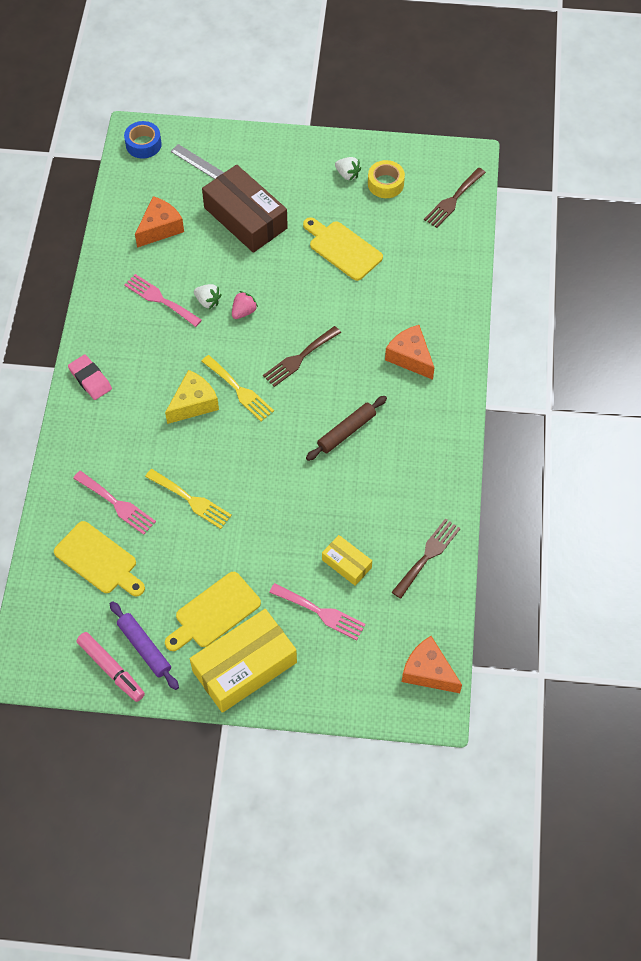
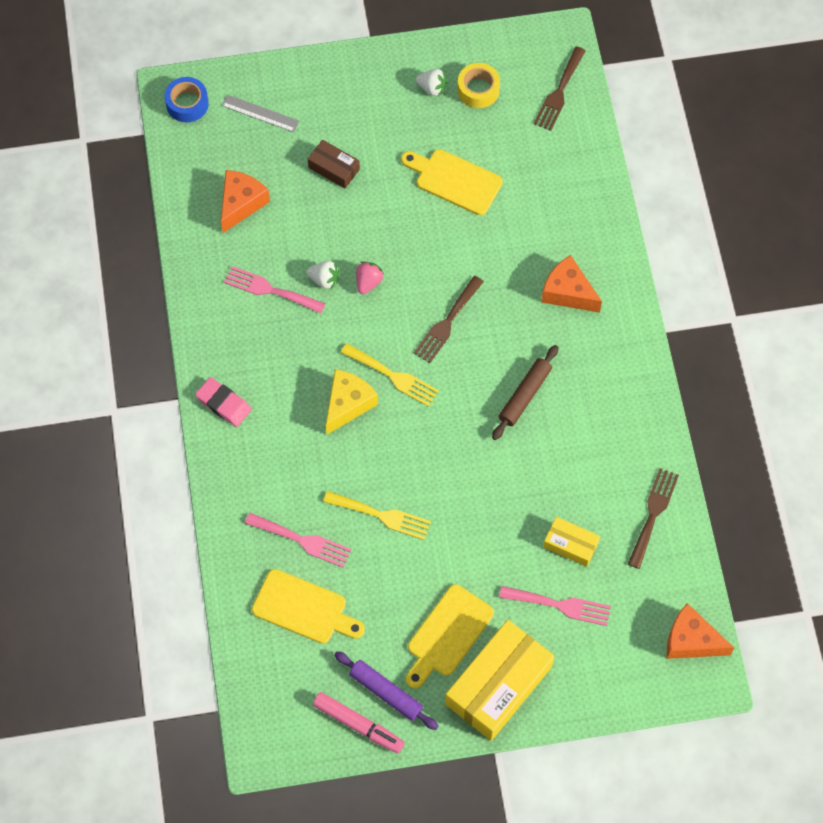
camera: 15 degrees left, 5 degrees up
(245, 218) = (334, 168): brown box -> brown box, size x0.50

